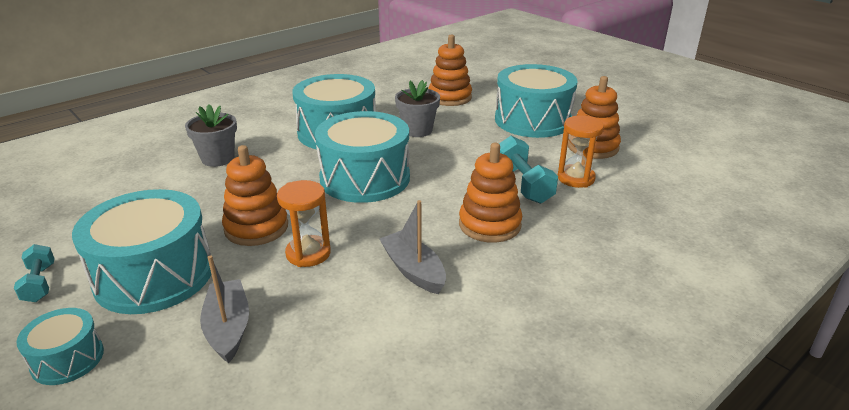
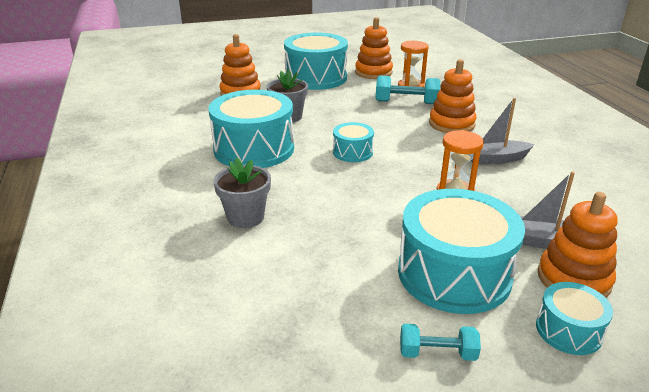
camera: 65 degrees left, 0 degrees up
(256, 228) = (401, 212): orange stacking toy -> orange stacking toy (573, 279)
(365, 178) = (352, 152): turquoise drum -> turquoise drum, size x0.50

